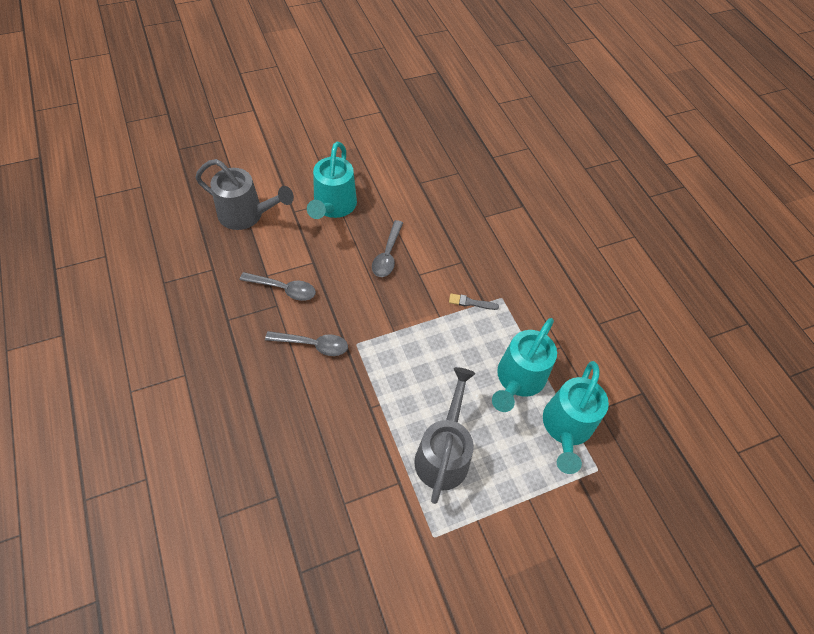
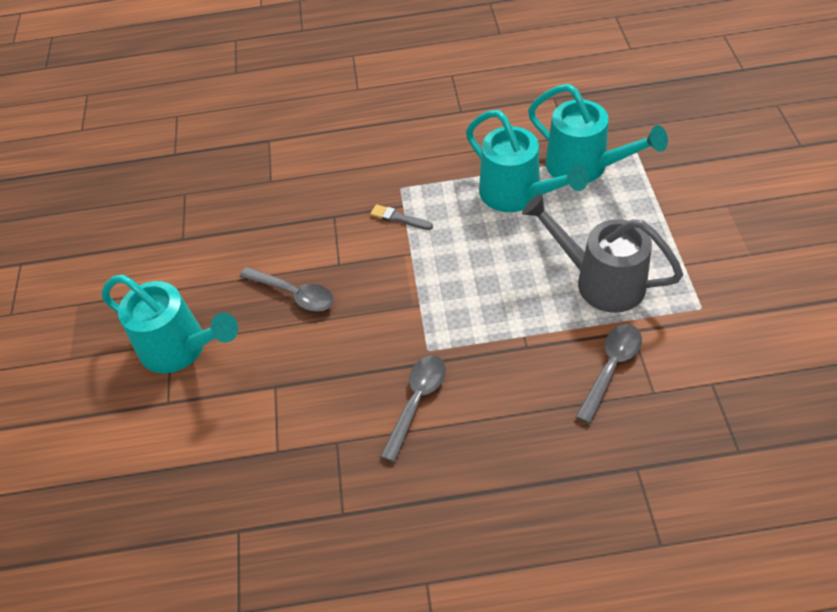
camera: 65 degrees left, 5 degrees down
(246, 215) = (146, 471): grey watering can -> none
(284, 289) = (310, 430): grey spoon -> grey spoon (611, 367)
(471, 302) = (399, 218): grey brush -> grey brush turned 90 degrees clockwise

